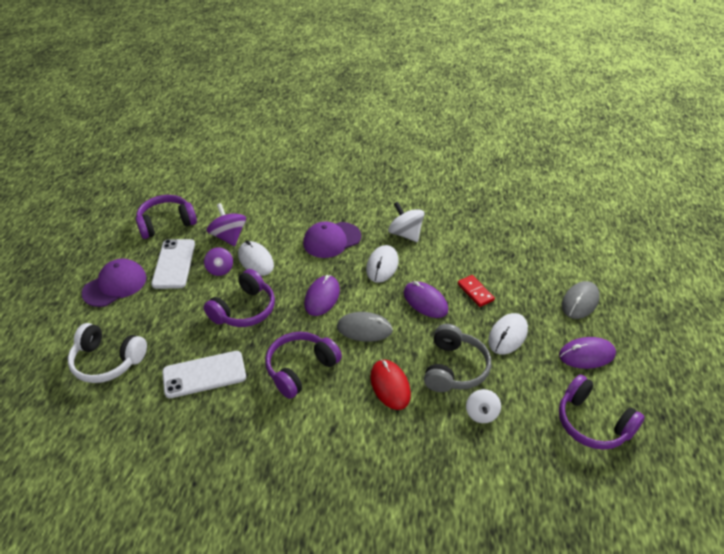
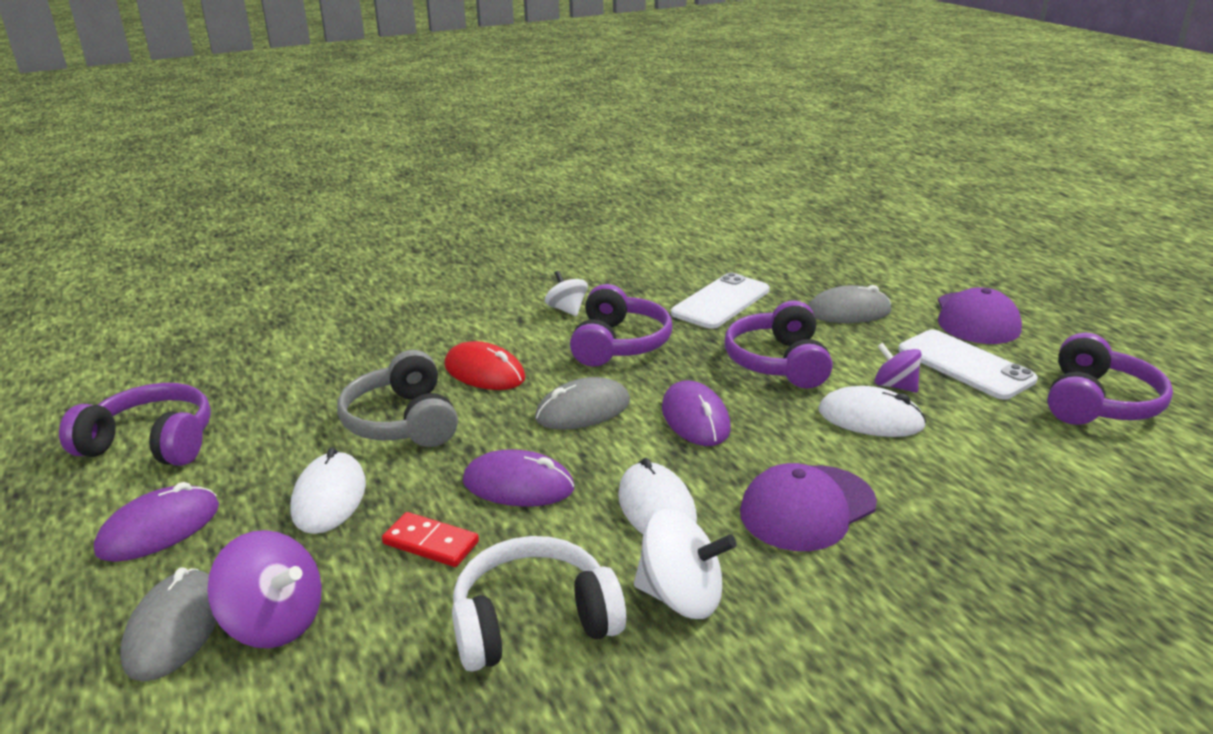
camera: 145 degrees right, 15 degrees down
(107, 361) = (836, 274): white headphones -> white headphones (533, 621)
(158, 325) = (848, 311): none -> grey mouse
(229, 237) = (973, 429): purple spinning top -> purple spinning top (275, 622)
(331, 240) = (807, 508): purple cap -> purple cap turned 150 degrees counterclockwise
(481, 413) = (334, 393): white spinning top -> white spinning top (567, 310)

